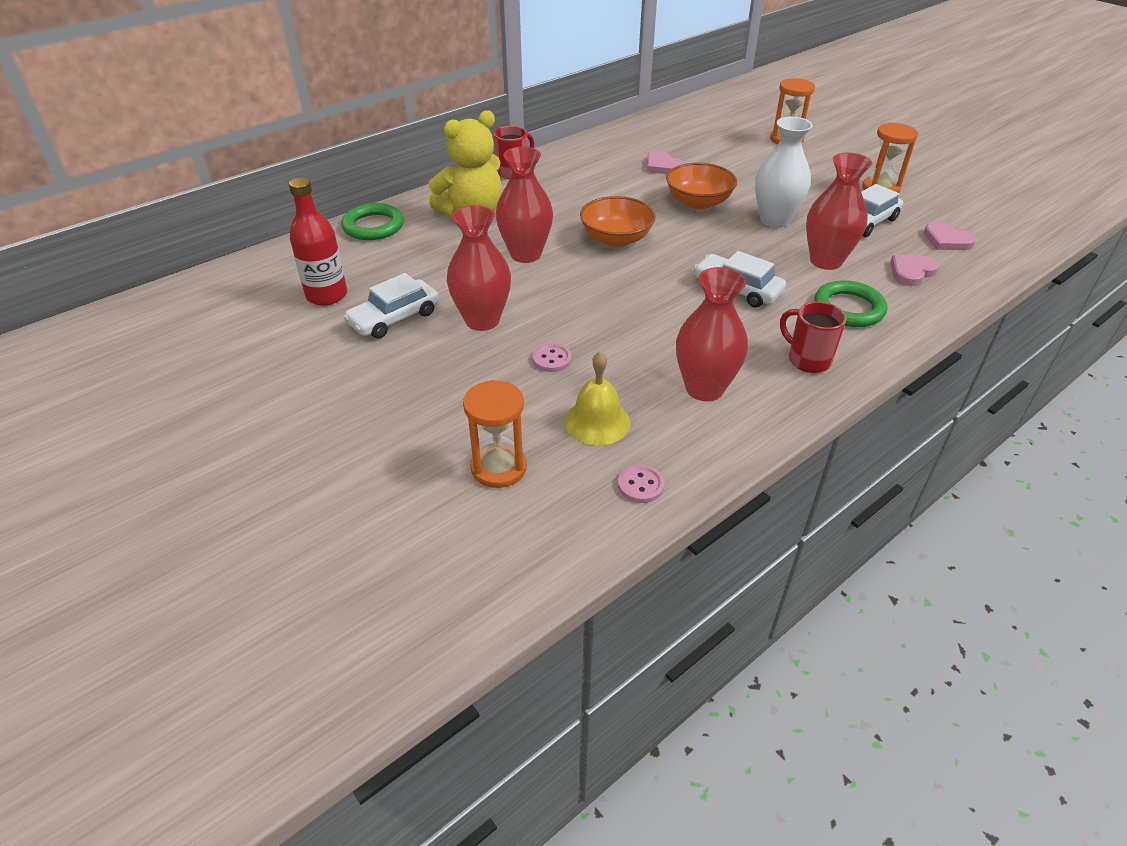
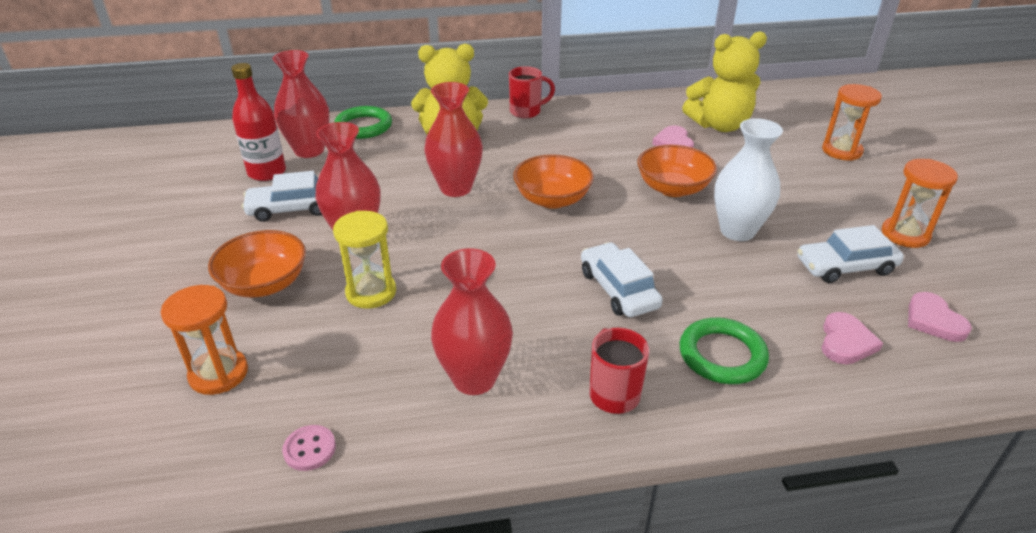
camera: 30 degrees right, 5 degrees down
(449, 387) = (264, 284): none -> orange bowl
(552, 359) = (371, 292): pink button -> yellow hourglass
(597, 421) = (342, 368): yellow bell -> none
(682, 142) = (719, 125): none -> yellow teddy bear
(826, 261) = (750, 293): red vase -> red vase (309, 150)
(911, 272) = (845, 342): pink heart -> pink heart turned 120 degrees clockwise

